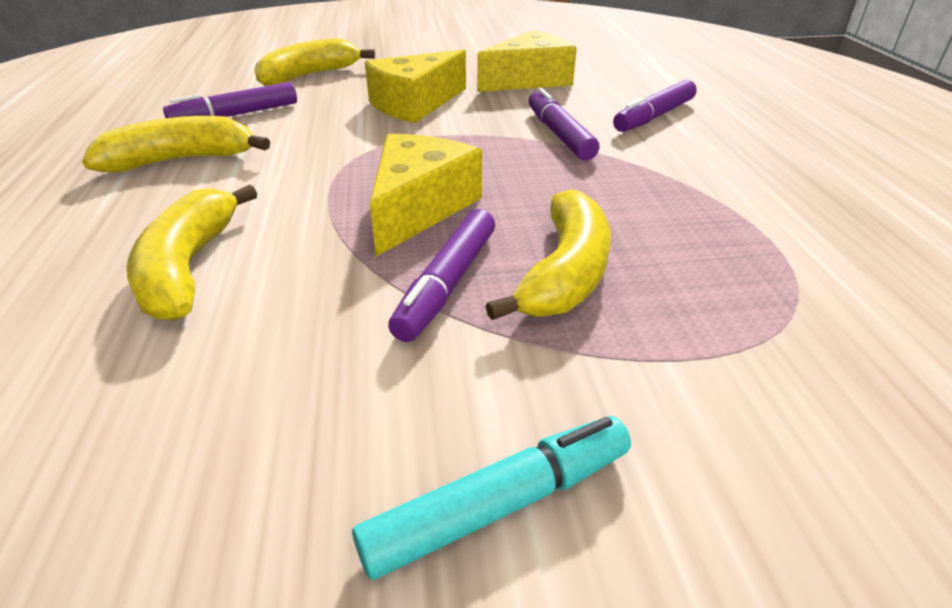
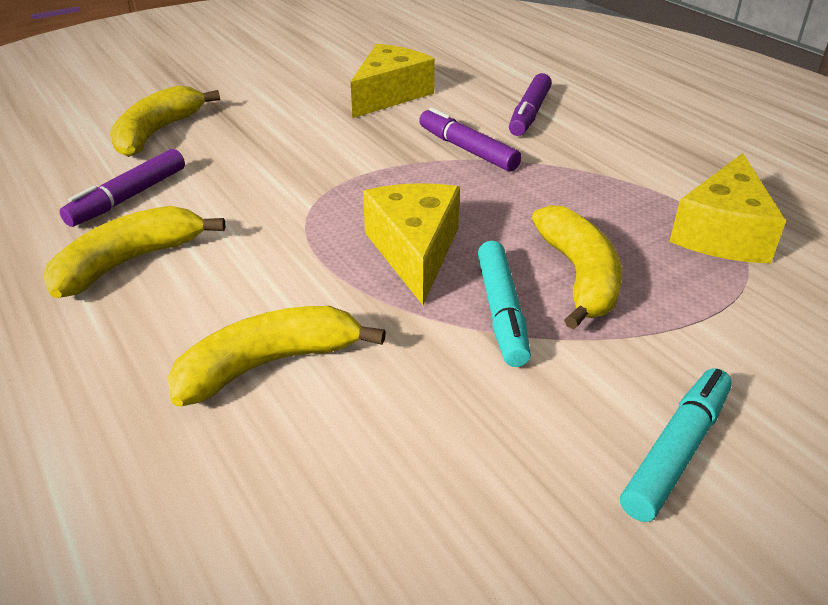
camera: 25 degrees left, 0 degrees up
(189, 267) = (268, 364): yellow banana -> yellow banana turned 90 degrees clockwise
(415, 104) = (305, 144): yellow cheese -> yellow cheese (723, 233)
(447, 284) = (501, 312): purple marker -> turquoise marker

